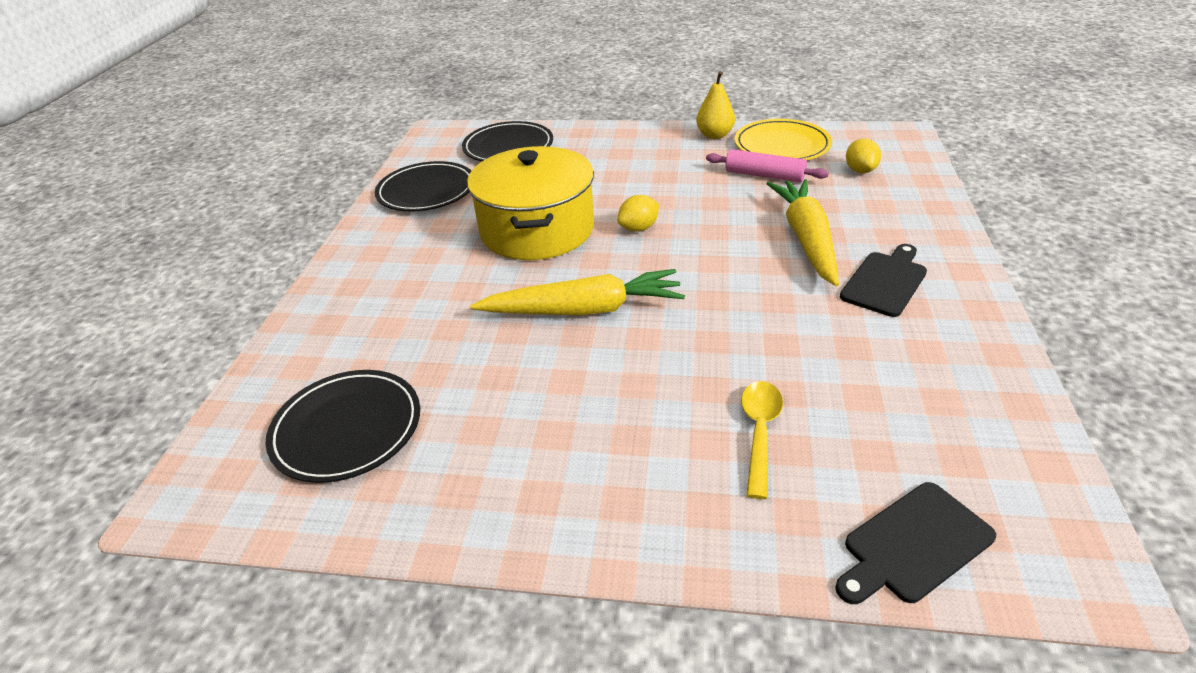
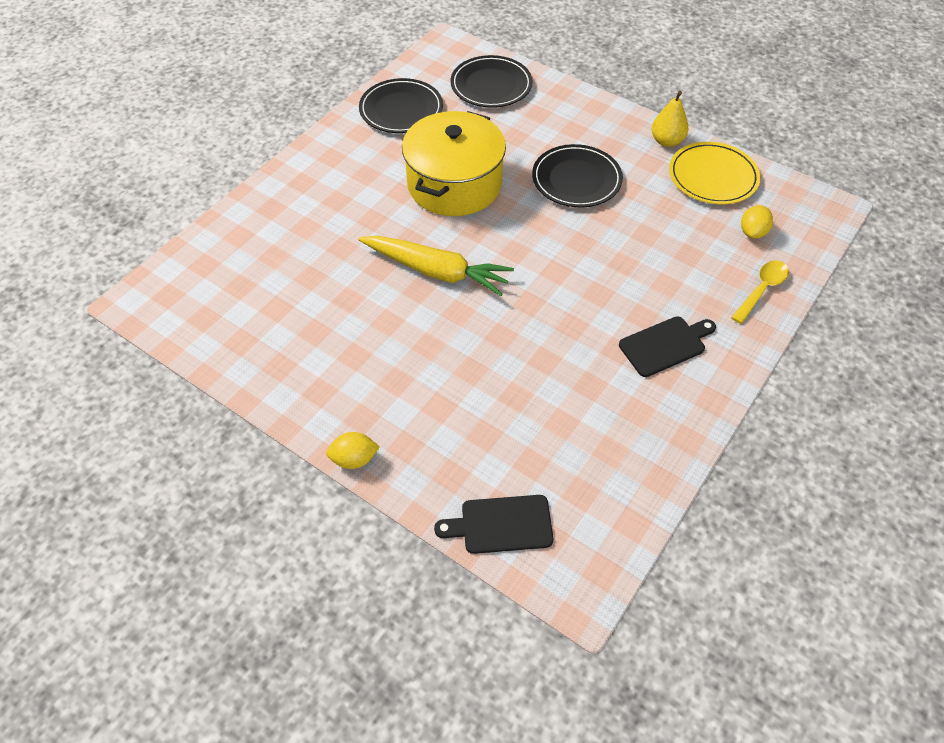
camera: 25 degrees right, 15 degrees up
(347, 429) = (242, 295): black plate -> black plate (576, 179)
(638, 228) = (528, 215): yellow lemon -> yellow lemon (354, 459)
(759, 432) = (475, 414): yellow spoon -> yellow spoon (761, 290)
(764, 175) = (668, 203): pink rolling pin -> none
(806, 239) = (643, 281): yellow carrot -> none

